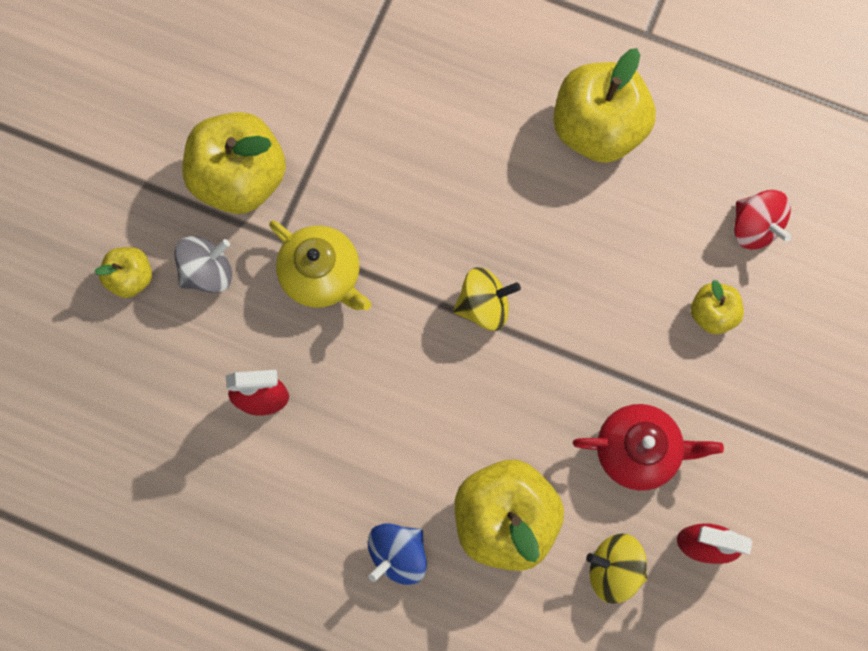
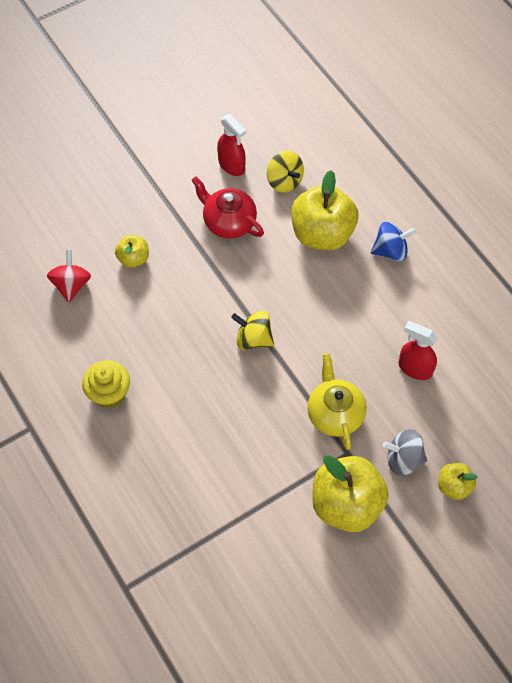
camera: 145 degrees left, 15 degrees down
(597, 128) = (109, 393): yellow apple -> yellow cupcake

